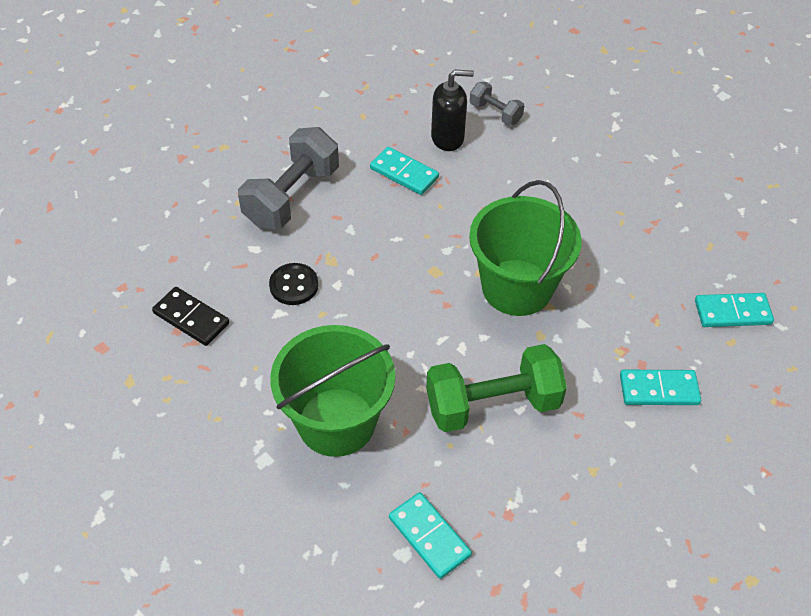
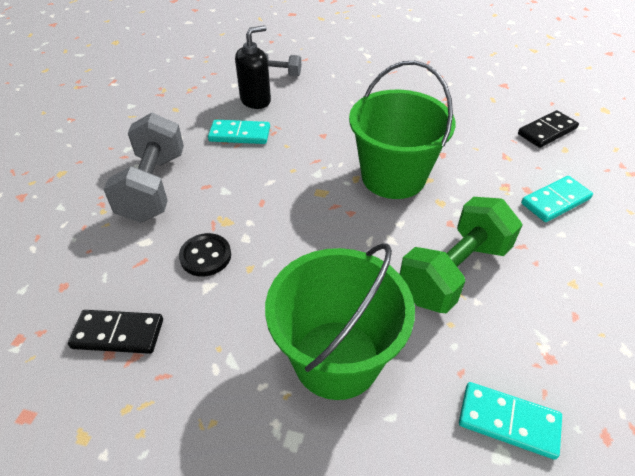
camera: 30 degrees left, 5 degrees down
(732, 312) = (547, 131): turquoise domino -> black domino

